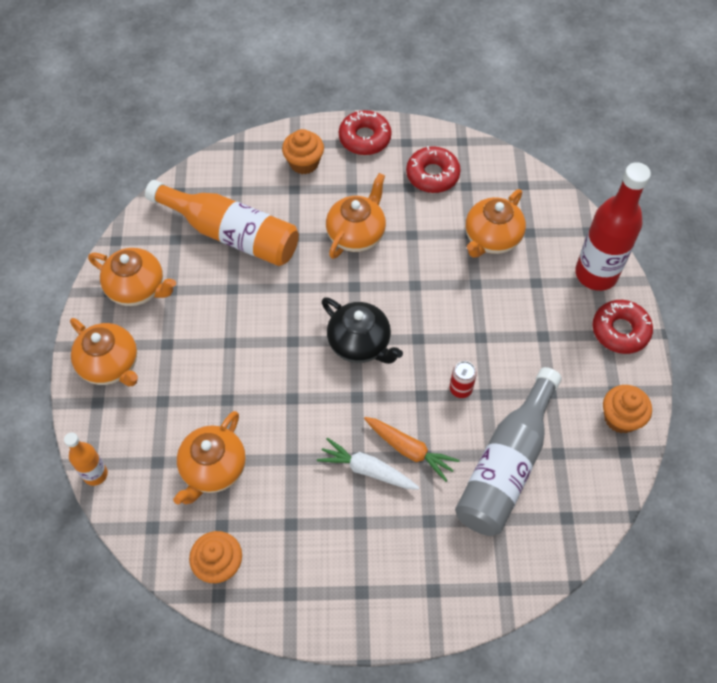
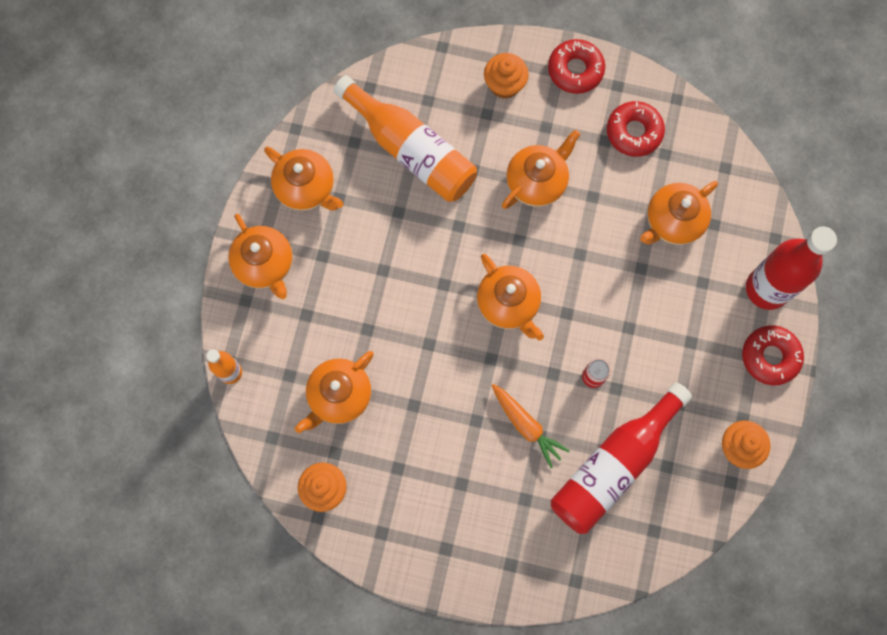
camera: 15 degrees right, 15 degrees up
(360, 344) = (508, 304): black teapot -> orange teapot
(368, 470) = (482, 435): white carrot -> none
(506, 465) = (613, 465): grey bottle -> red bottle

